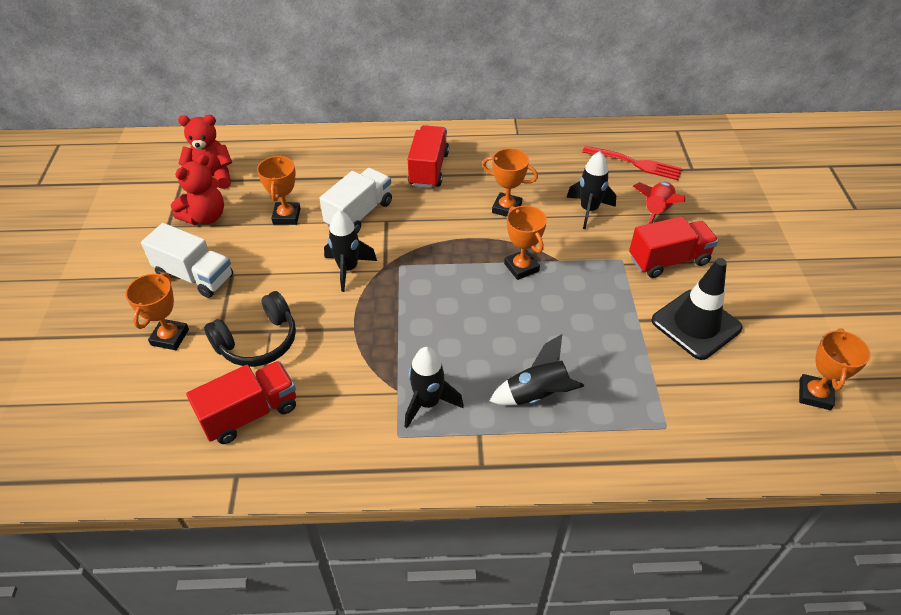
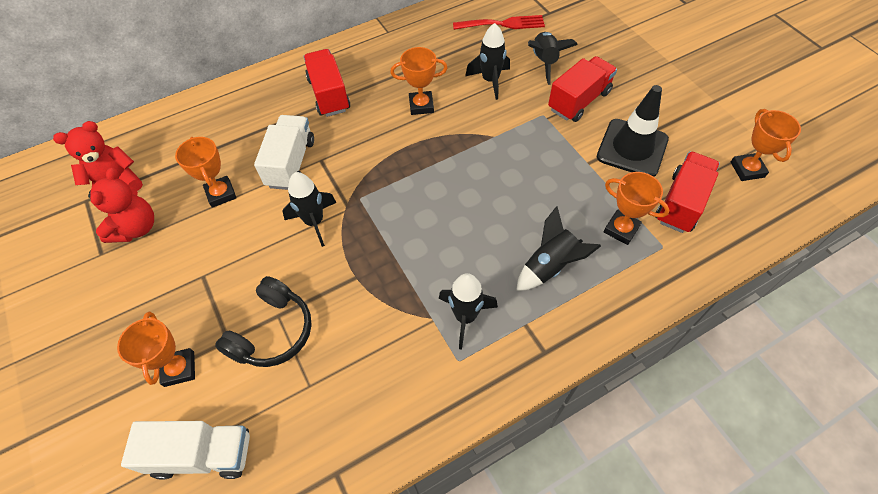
camera: 25 degrees left, 10 degrees up
(195, 276) = (165, 294): white truck -> white truck (202, 454)
(250, 413) = (310, 406): red truck -> red truck (681, 203)
(521, 267) = (467, 156): orange trophy -> orange trophy (621, 229)
(656, 212) = (544, 62): red rocket -> black rocket

